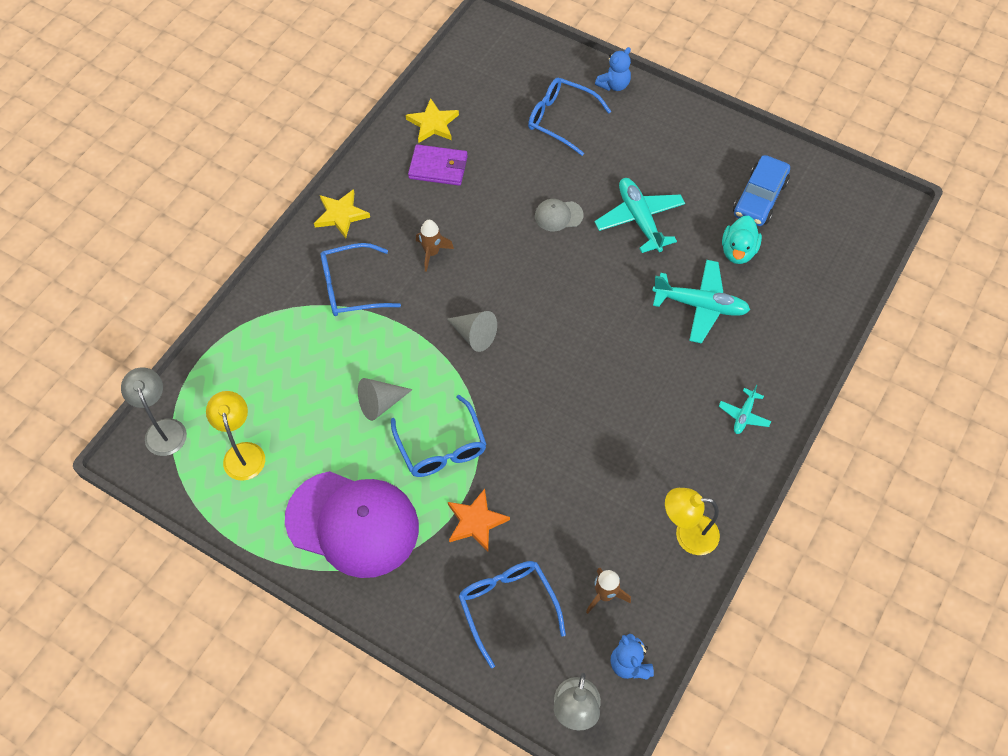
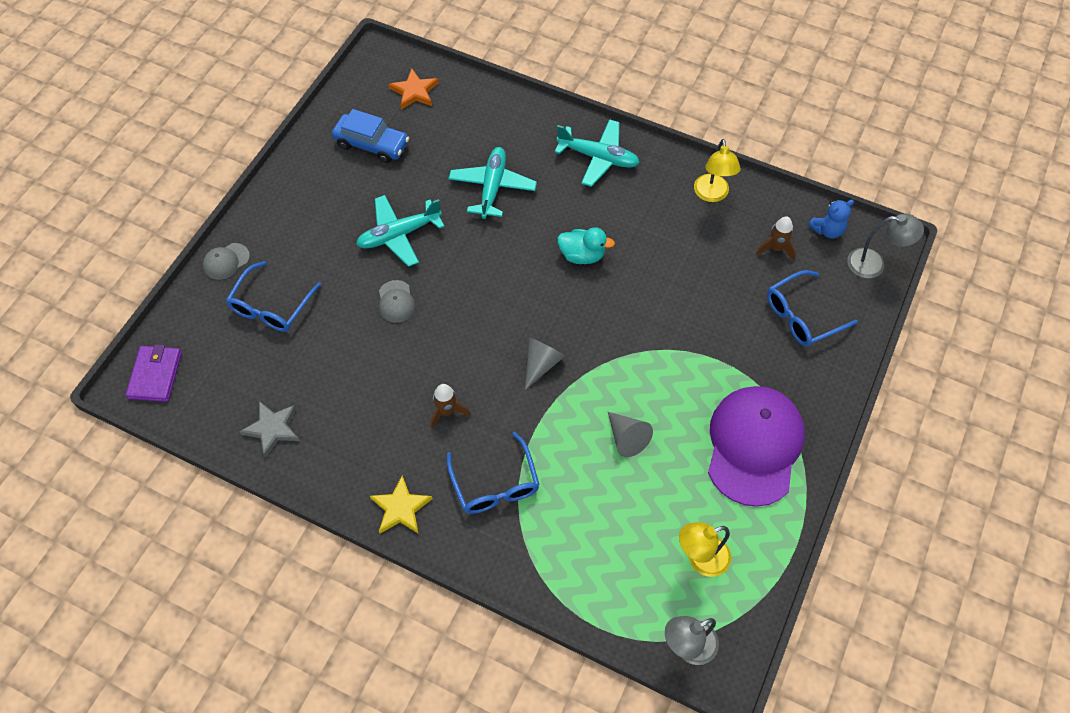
camera: 95 degrees left, 0 degrees up
(433, 124) = (272, 429): yellow star -> grey star
(438, 167) = (334, 417): purple wallet -> purple wallet (155, 375)
(442, 448) = (665, 380): blue glasses -> none
(476, 522) = (732, 345): orange star -> orange star (414, 91)
(614, 85) = (226, 261): blue teddy bear -> grey cap
(738, 251) = (432, 160): turquoise duck -> turquoise duck (582, 255)
(744, 415) = (598, 158): turquoise plane -> turquoise plane, size x1.92

